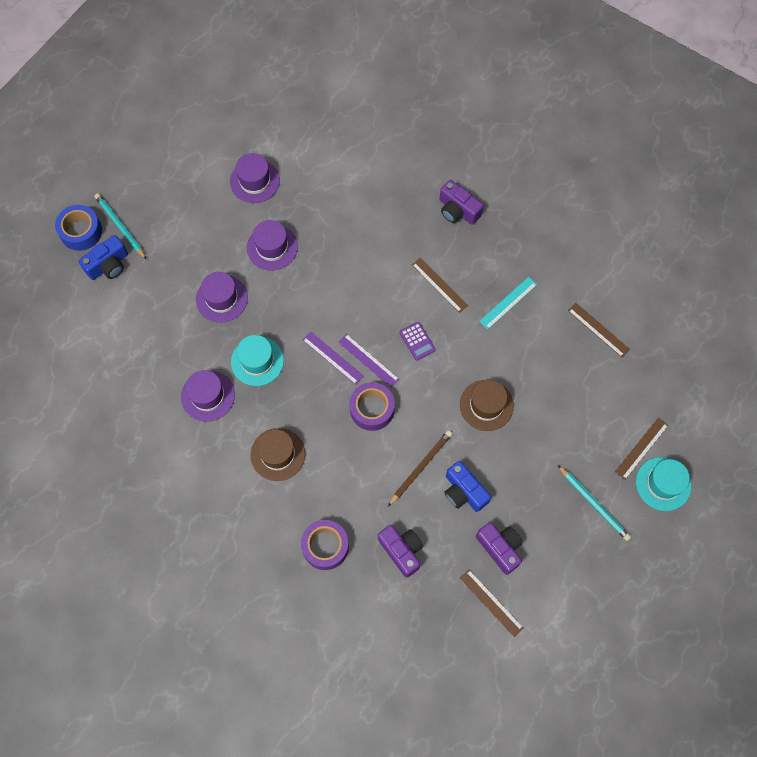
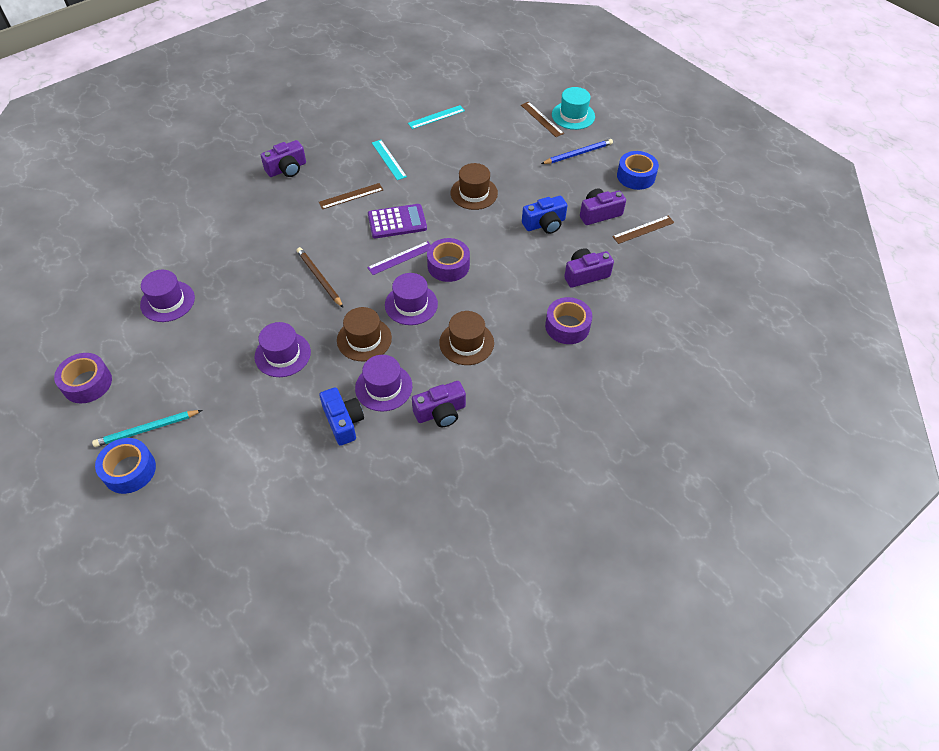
camera: 75 degrees left, 15 degrees down
(108, 265) = (188, 450): blue camera -> blue camera (343, 422)
(153, 162) = (87, 383): none -> purple tape
(192, 453) = (440, 412): none -> purple camera
(257, 361) = (364, 339): turquoise hat -> brown hat
(272, 247) = (249, 303): purple hat -> purple hat (411, 304)
(333, 357) = (386, 282): purple ruler -> none
(417, 341) = (397, 222): purple calculator -> purple calculator, size x1.67
(420, 467) = (514, 246): brown pencil -> brown pencil (319, 278)
(579, 579) = (636, 176): none -> blue tape
(594, 504) = (578, 154): turquoise pencil -> blue pencil
(598, 329) = (436, 117): brown ruler -> turquoise ruler

